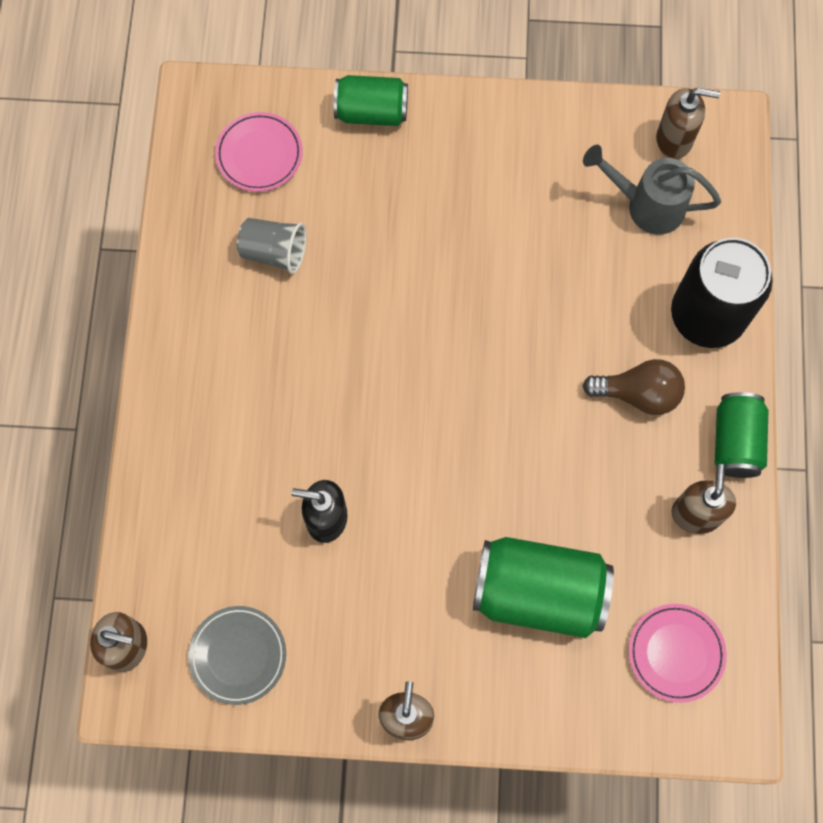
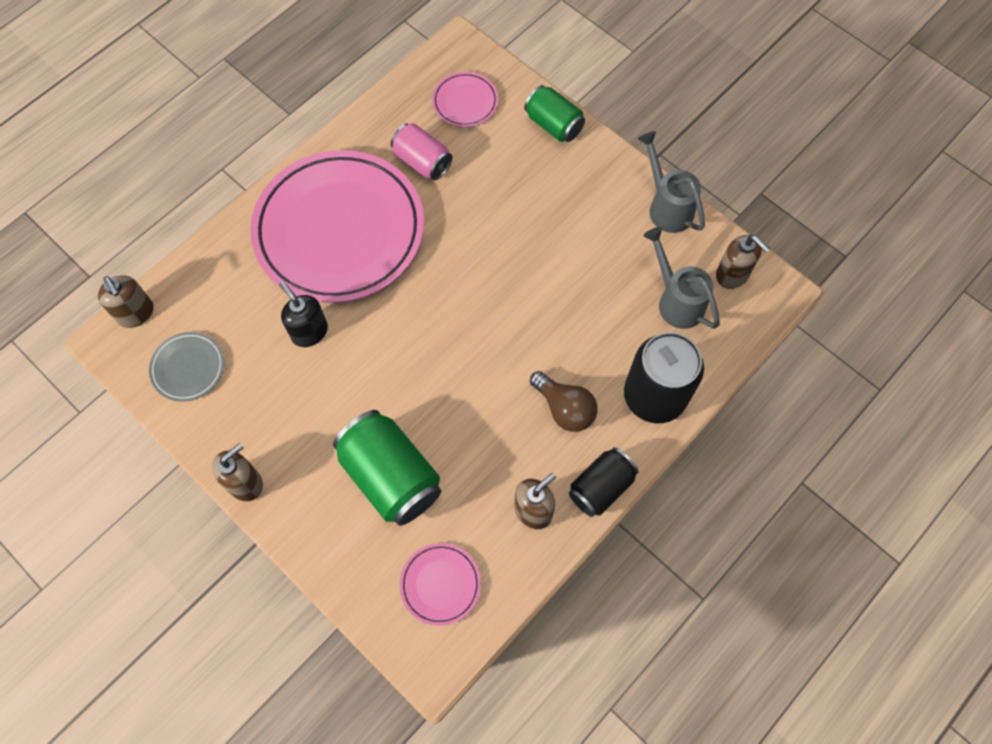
camera: 40 degrees right, 5 degrees down
(257, 390) = (339, 230): none -> pink plate
(274, 252) = (422, 161): grey cup -> pink can
(556, 116) = (667, 207): none -> grey watering can
(735, 442) = (601, 487): green can -> black can

